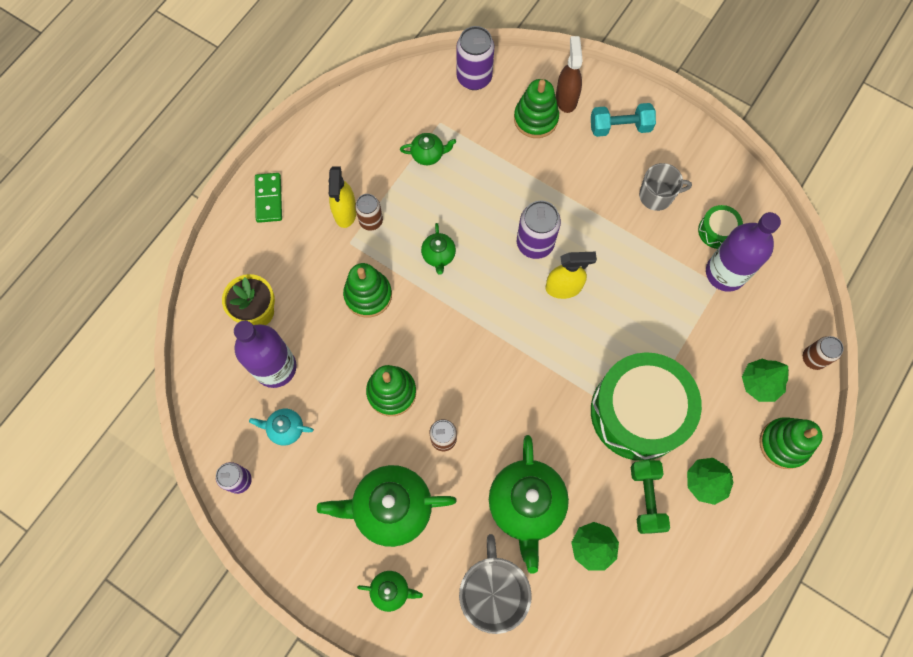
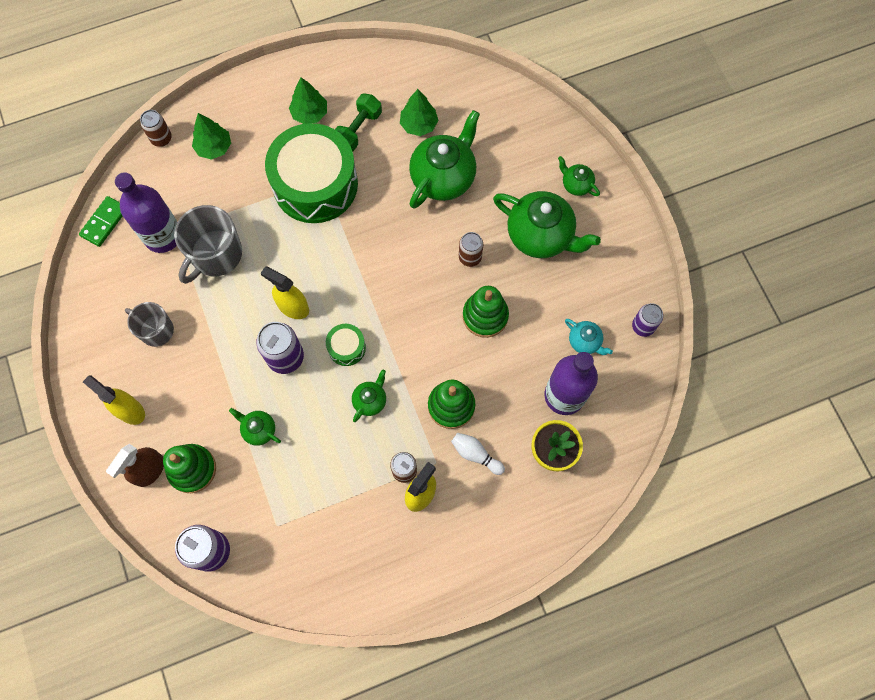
camera: 145 degrees left, 0 degrees up
(269, 199) = (479, 555): green domino -> green domino (104, 222)
(321, 270) = (475, 454): none -> white bowling pin
(428, 155) = (311, 500): green teapot -> green teapot (259, 430)
(492, 591) = (507, 141): grey mug -> grey mug (215, 255)
(620, 127) = (129, 410): turquoise dumbbell -> yellow spray bottle
(717, 231) = (137, 270): green drum -> green drum (346, 347)
(784, 444) = (235, 102): green stacking toy -> none

